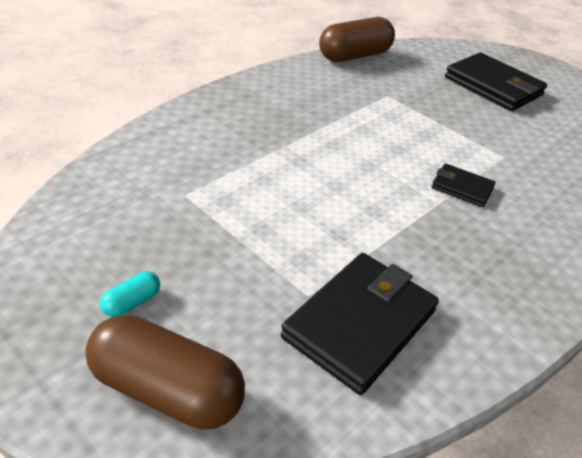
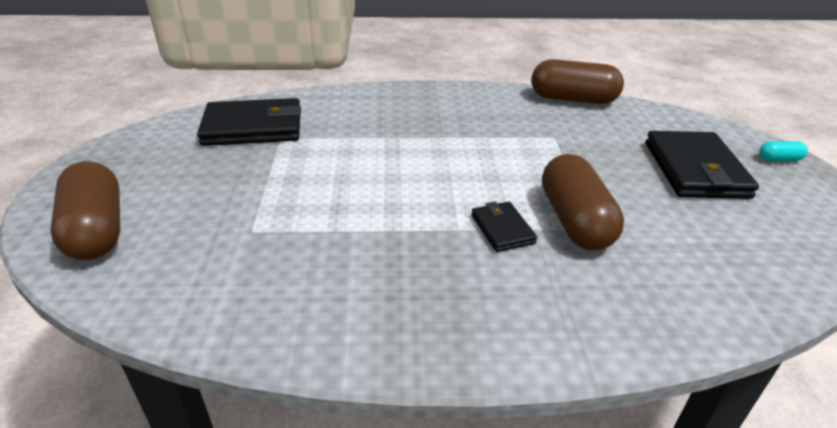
camera: 45 degrees right, 5 degrees down
(132, 302) = (156, 178): turquoise capsule -> turquoise capsule (779, 159)
(360, 324) = (253, 267): black wallet -> black wallet (253, 127)
(488, 158) = (575, 221): none -> brown capsule

